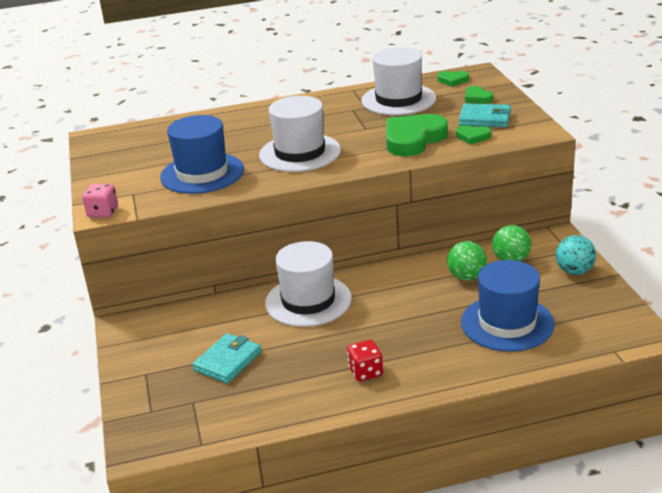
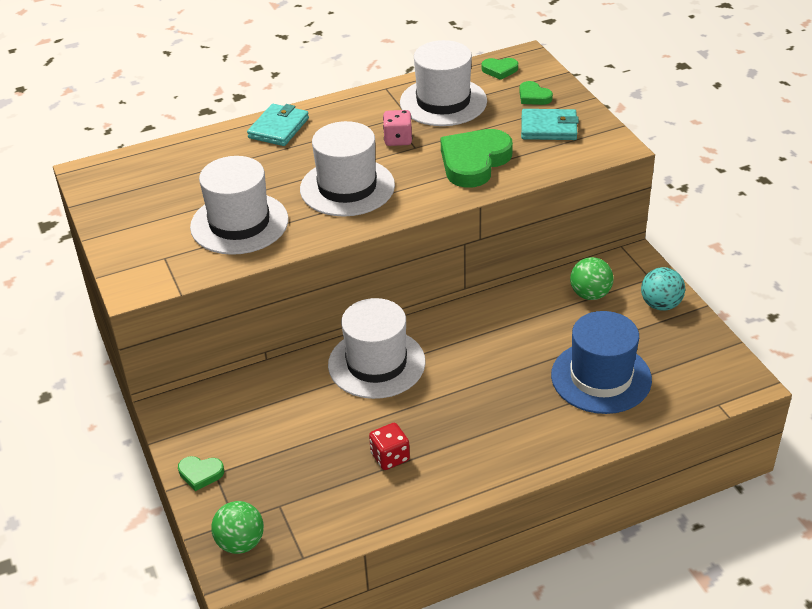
camera: 10 degrees left, 10 degrees up
(103, 212) = (137, 287): pink dice -> pink dice (398, 139)
(202, 173) = (239, 223): blue hat -> white hat
(228, 361) = (305, 450): turquoise wallet -> turquoise wallet (278, 128)
(365, 372) = (461, 451): red dice -> red dice (390, 457)
(466, 277) = (546, 319): green ball -> green ball (240, 543)
(473, 137) = (541, 155): green heart -> green heart (200, 474)

